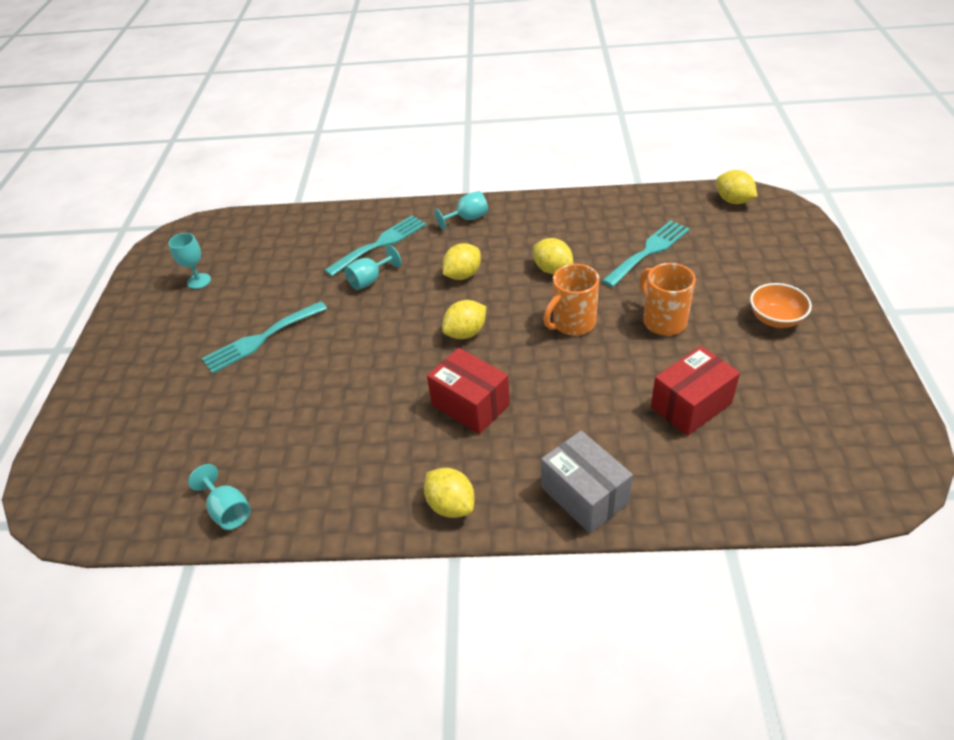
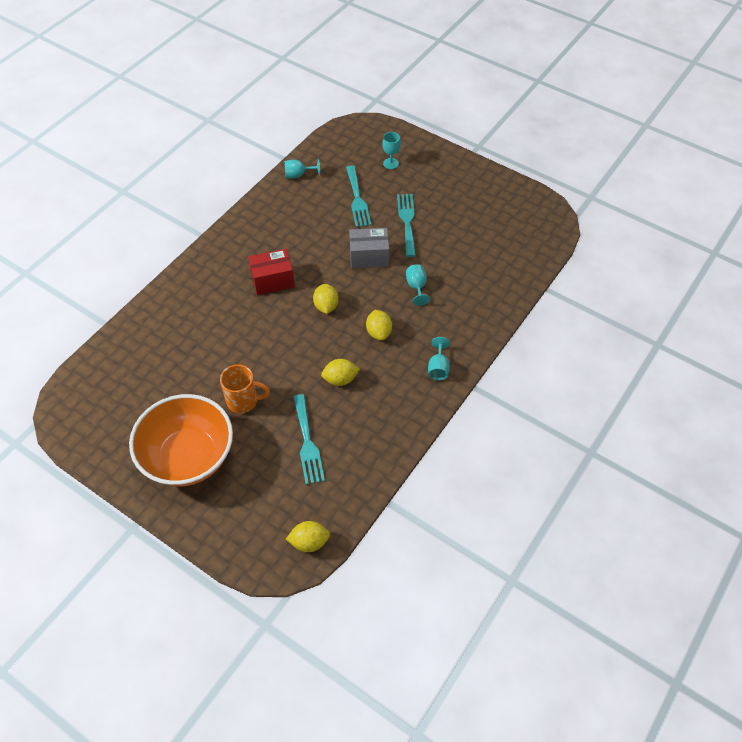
camera: 120 degrees right, 10 degrees up
(199, 281) = (490, 213): turquoise goblet -> turquoise goblet (391, 163)
(380, 244) = (451, 309): turquoise fork -> turquoise fork (357, 199)
(451, 505) = (224, 244): yellow lemon -> none
(572, 323) = (285, 357): orange mug -> none
(584, 495) = (179, 290): grey box -> grey box (369, 257)
(691, 405) = (179, 366): red box -> none
(775, 319) = (188, 457): orange bowl -> orange bowl, size x2.32

